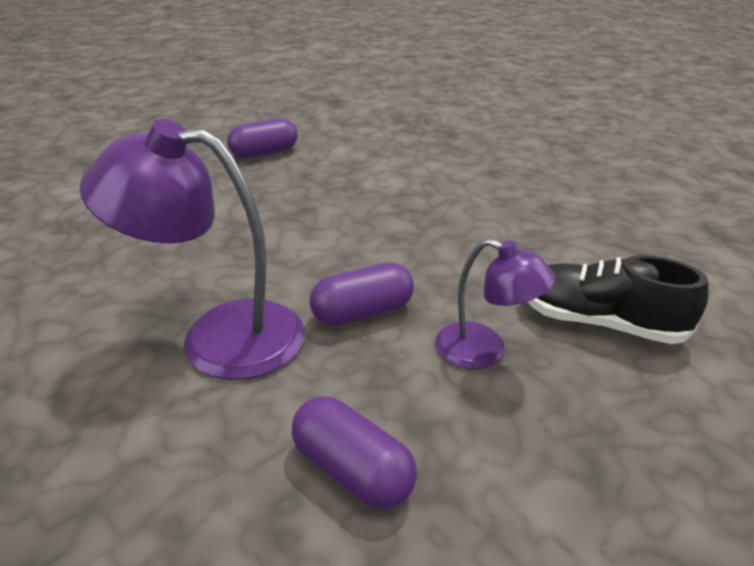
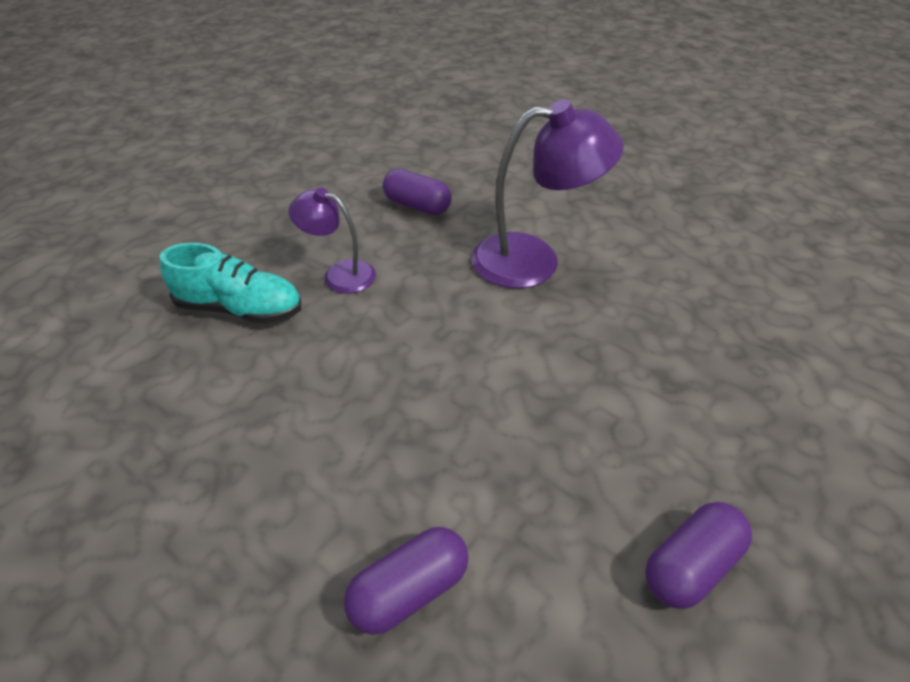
camera: 170 degrees right, 10 degrees up
(362, 312) = (435, 292): purple capsule -> purple capsule (409, 590)
(599, 322) = (240, 309): black shoe -> turquoise shoe

